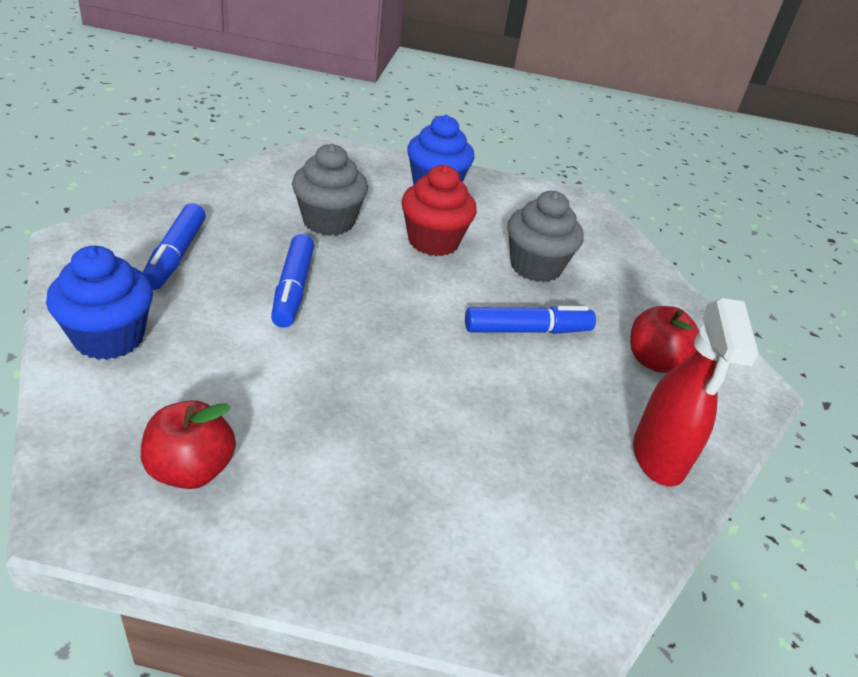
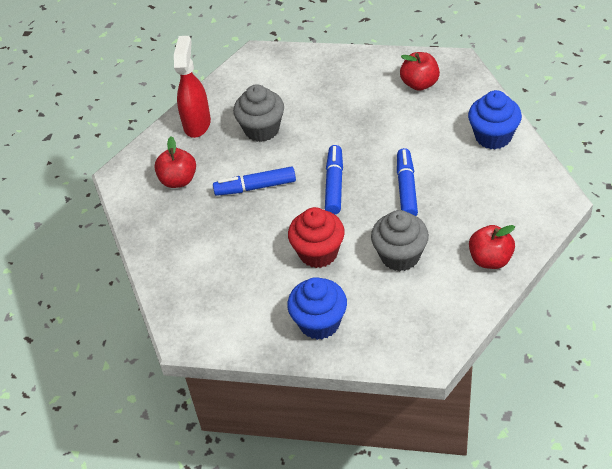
camera: 170 degrees left, 10 degrees up
(175, 255) = (490, 199): blue marker -> blue marker (334, 184)
(216, 200) = (490, 259): none -> red apple
(535, 267) = (242, 244): grey cupcake -> grey cupcake (262, 129)

